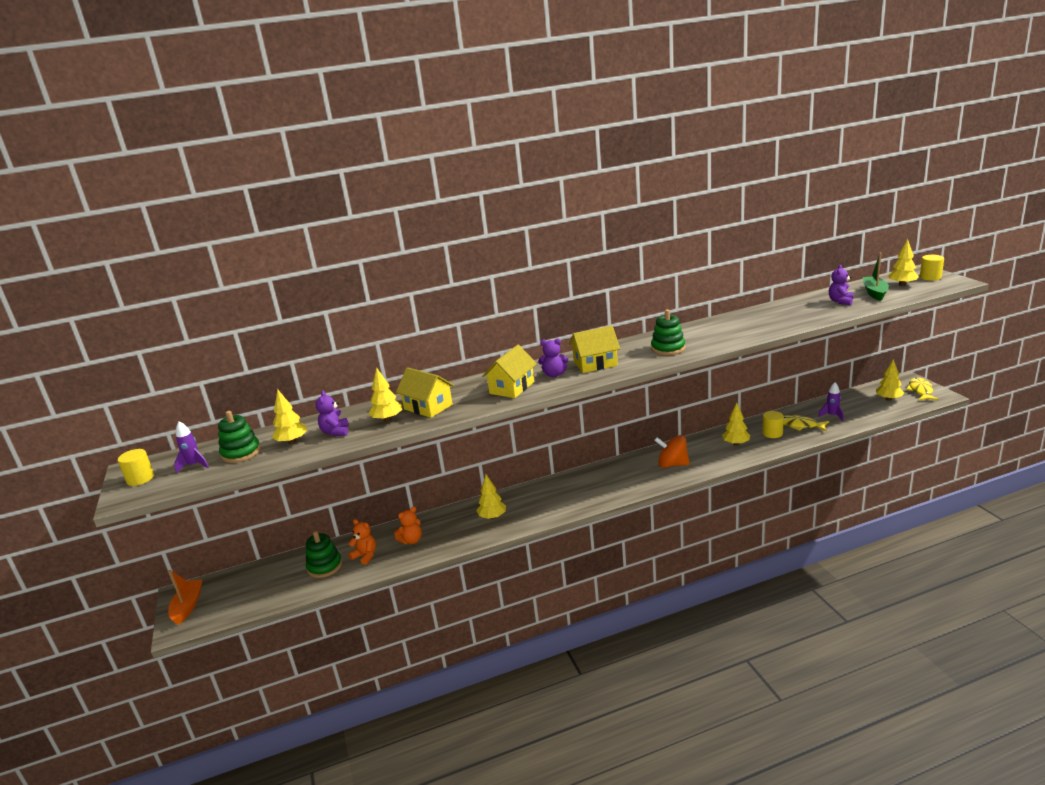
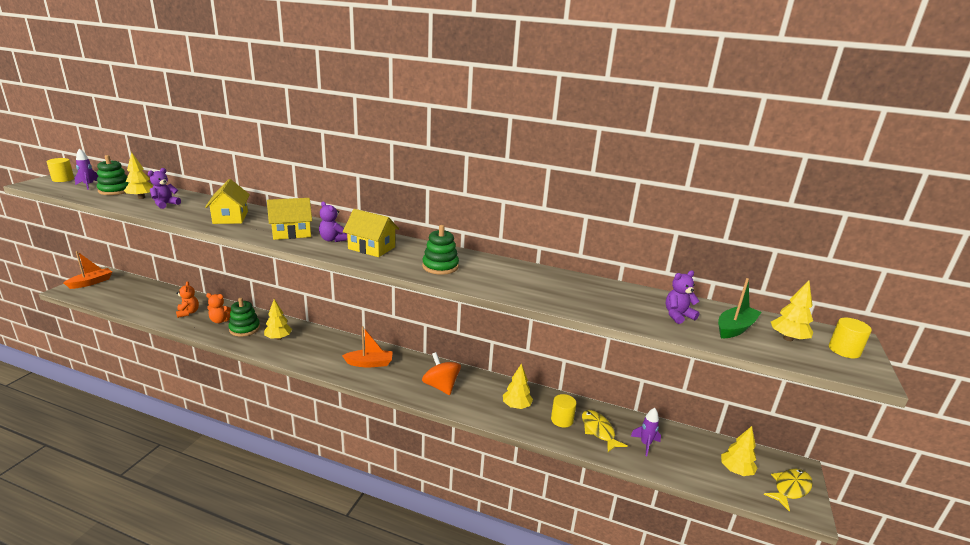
camera: 35 degrees right, 0 degrees up
(324, 566) = (164, 304): green stacking toy -> green stacking toy (244, 329)
(387, 419) = (198, 212): yellow tree -> none
(597, 484) = (369, 363): none -> orange boat

